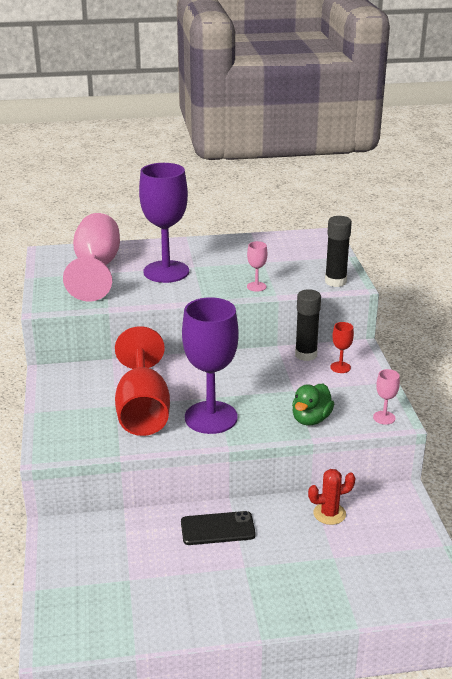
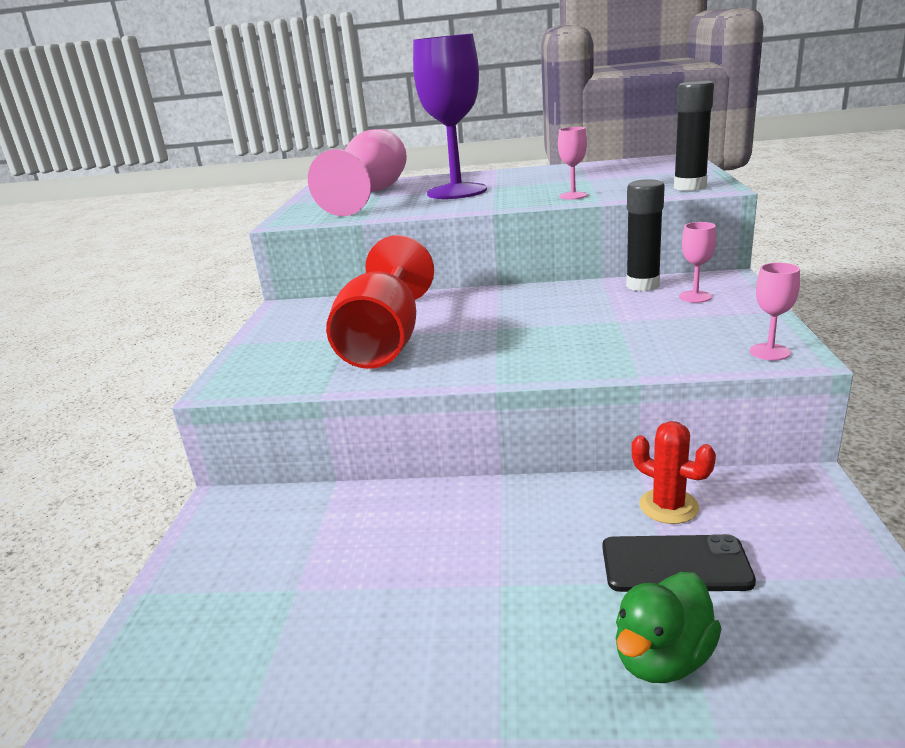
camera: 15 degrees right, 5 degrees down
(211, 417) = (480, 350): purple goblet -> none
(217, 528) = (470, 518): black phone -> black phone (675, 564)
(311, 419) = (641, 353): green duck -> green duck (662, 658)
(329, 514) = (668, 506): red cactus -> red cactus turned 45 degrees clockwise
(340, 367) = (695, 297): red goblet -> pink goblet

